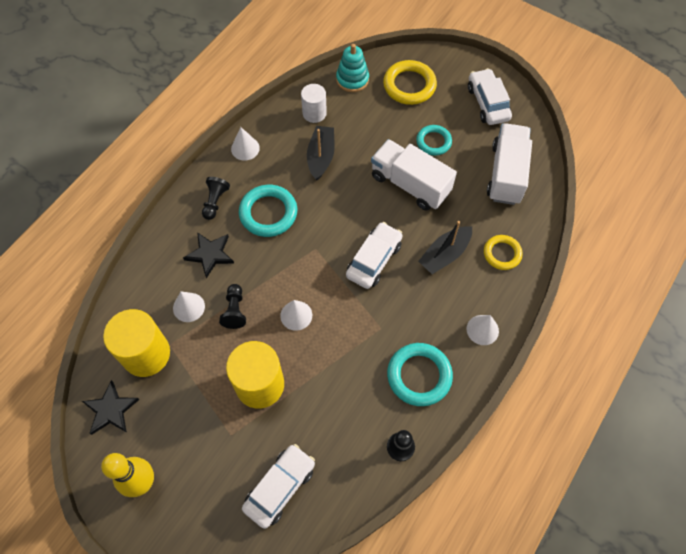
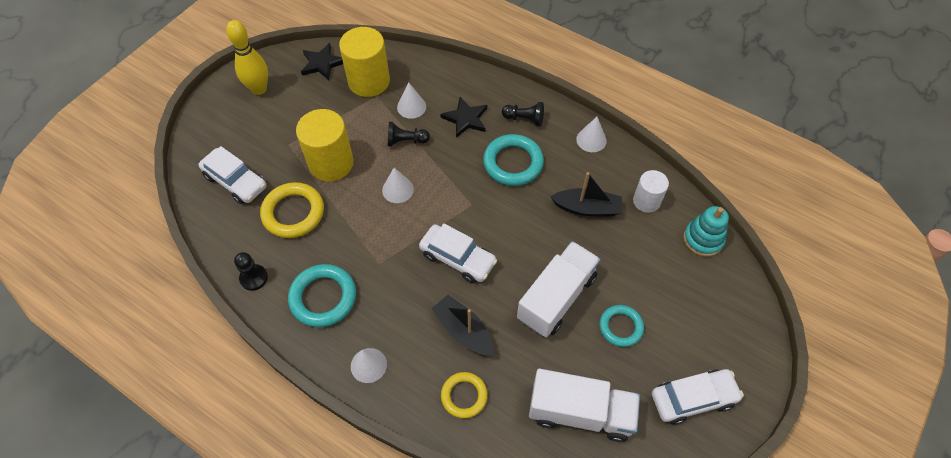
camera: 90 degrees right, 5 degrees down
(409, 85) = (705, 302): yellow ring -> yellow ring (293, 213)

